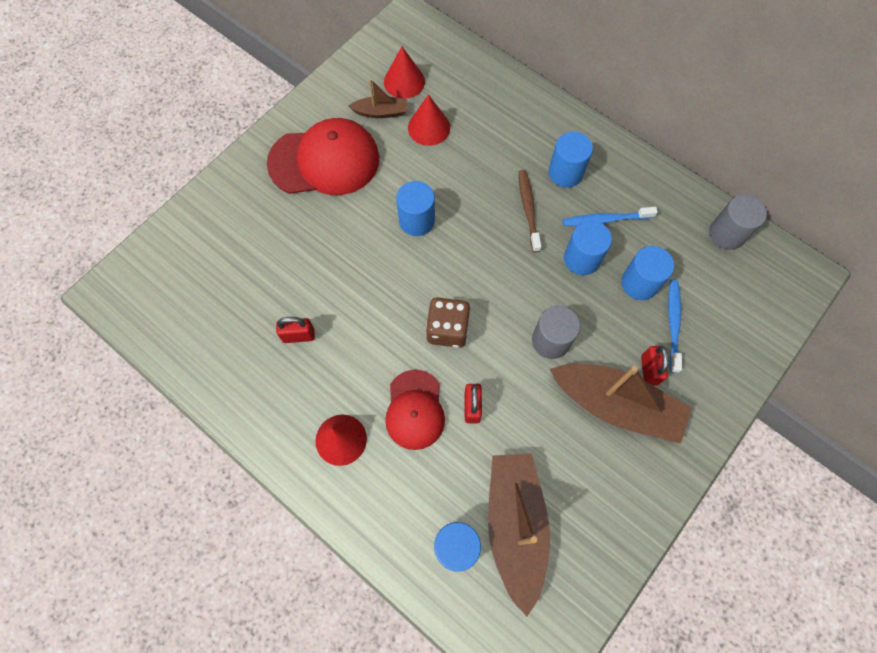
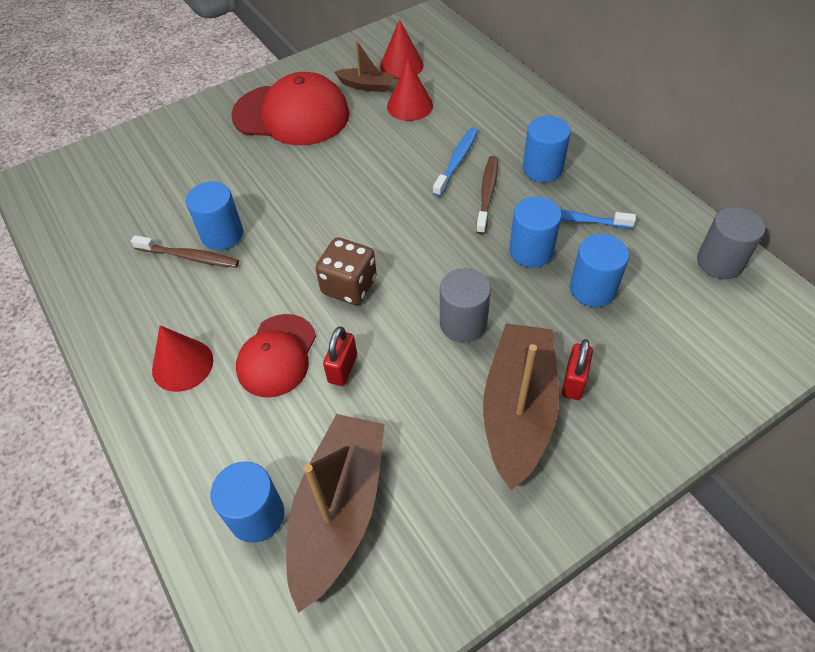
camera: 20 degrees right, 15 degrees down
(298, 336) = (189, 257): red padlock -> brown toothbrush
(416, 220) = (361, 181): blue cylinder -> blue cylinder (222, 235)
(616, 405) = (518, 410): brown boat -> brown boat turned 120 degrees counterclockwise
(673, 323) = (621, 339): blue toothbrush -> blue toothbrush (456, 161)

